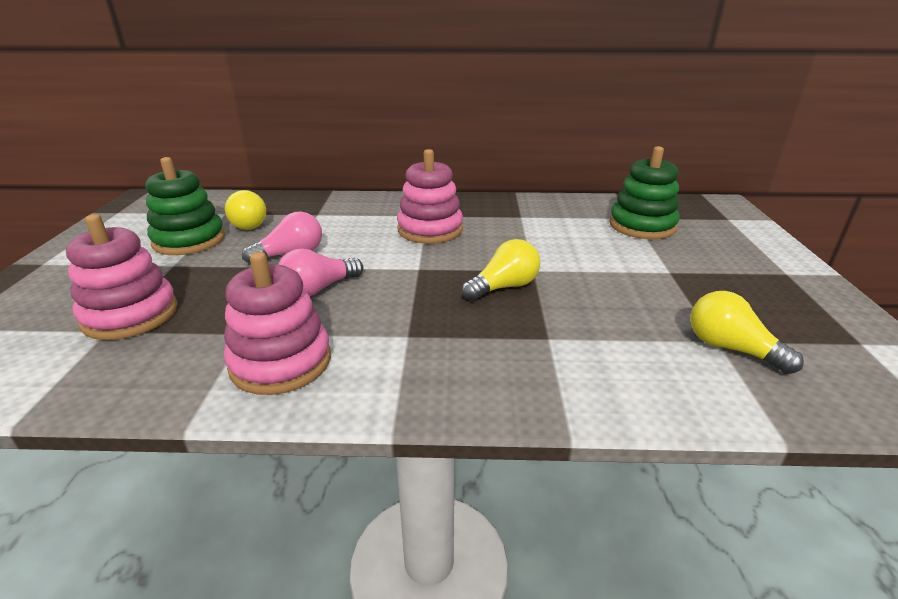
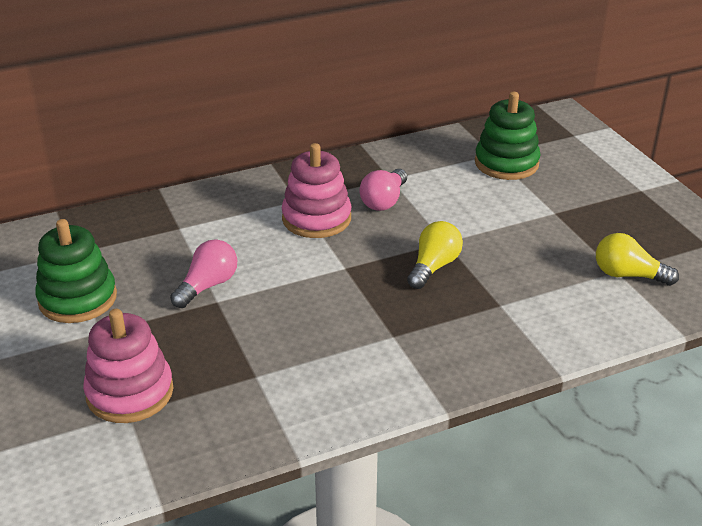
camera: 25 degrees left, 5 degrees up
(246, 223) = (115, 260): yellow light bulb -> none
(281, 362) = (315, 389): pink stacking toy -> none
(318, 289) = (275, 315): pink light bulb -> pink light bulb (384, 201)

